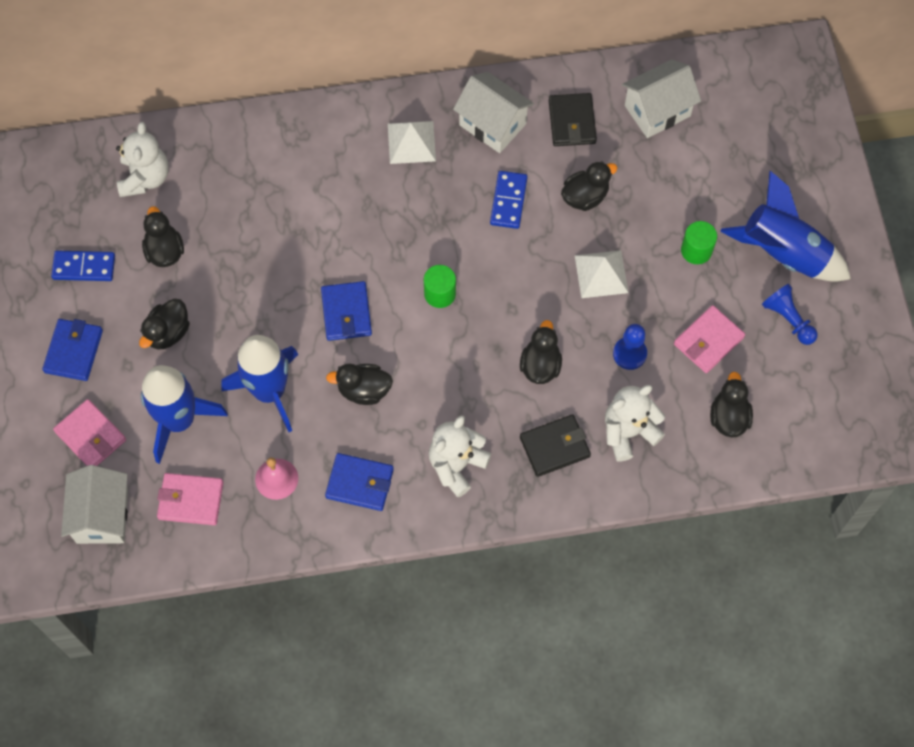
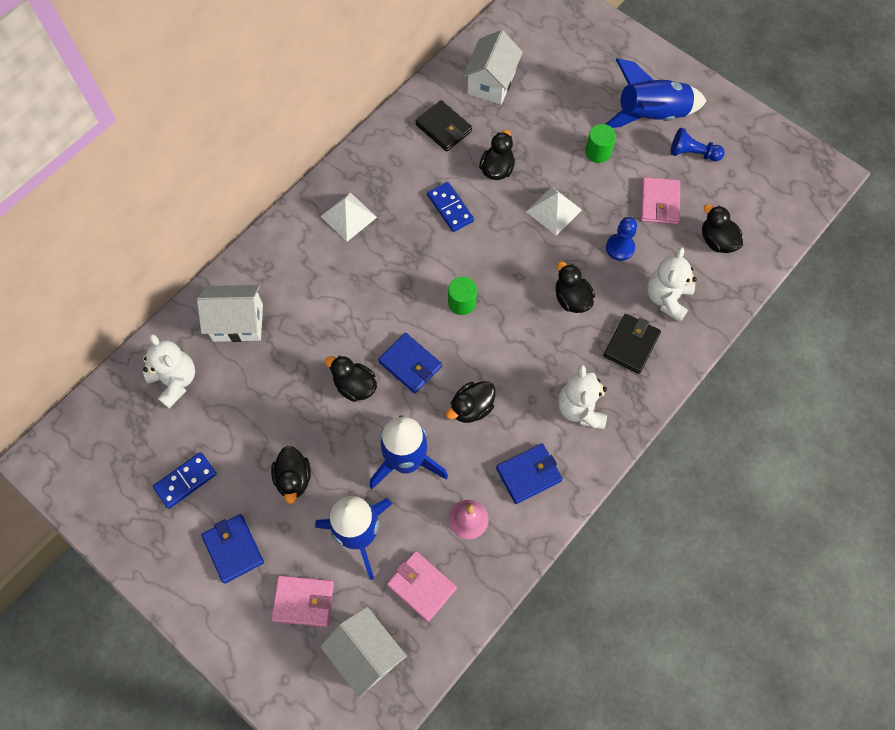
camera: 40 degrees left, 0 degrees up
(165, 251) = (238, 422): black duck -> black duck (355, 386)
(191, 500) = (421, 586): pink wallet -> pink wallet turned 75 degrees clockwise
(492, 124) = (393, 166): white house -> white house (238, 323)

